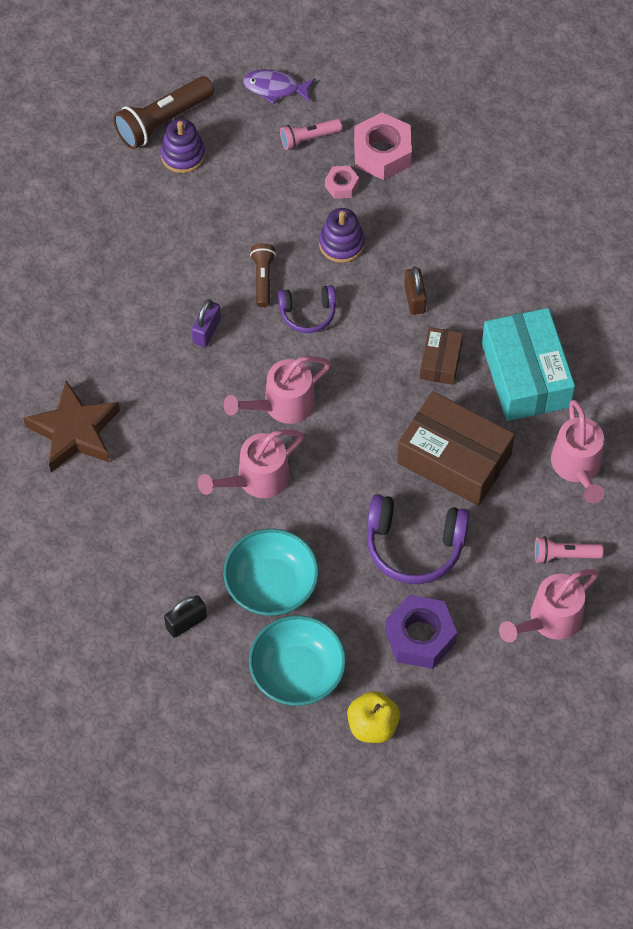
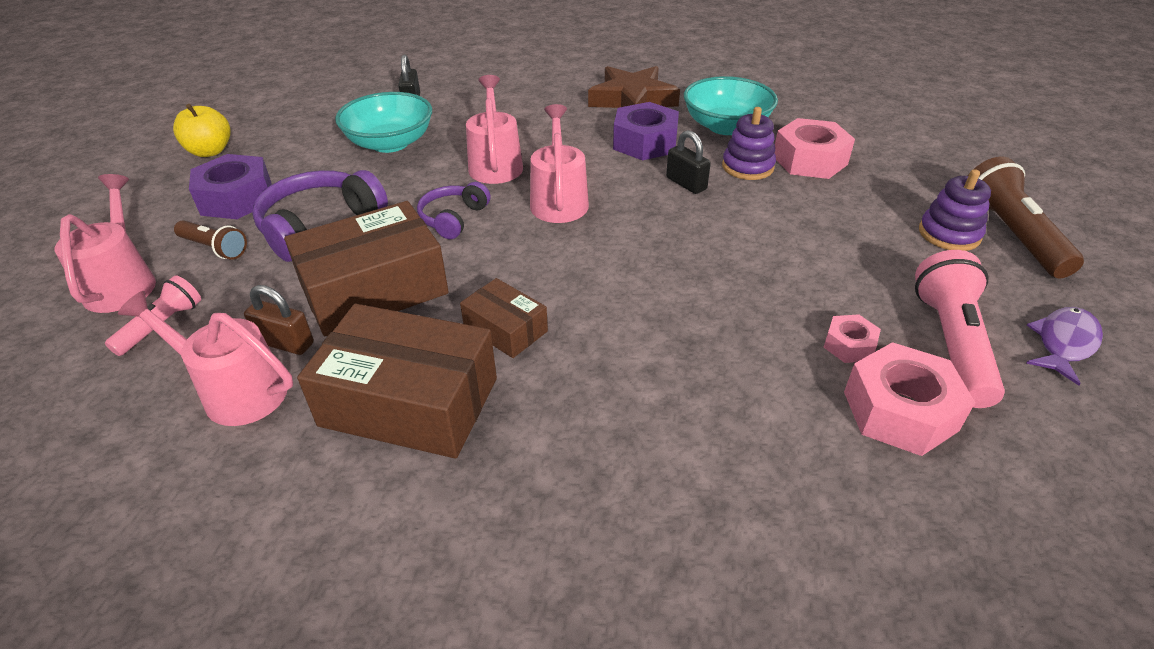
camera: 120 degrees right, 20 degrees down
(119, 260) = (809, 160): none -> pink nut
(155, 386) = (645, 142): none -> purple nut
(206, 331) = (686, 183): purple padlock -> black padlock
(263, 279) = (730, 235): brown flashlight -> brown flashlight (214, 248)
(297, 672) = (304, 133): turquoise bowl -> turquoise bowl (726, 126)
(308, 313) = (659, 251): purple headphones -> purple headphones (453, 218)
(309, 138) = (951, 344): pink flashlight -> pink flashlight, size x1.72
(341, 244) = (746, 311): purple stacking toy -> purple stacking toy (747, 167)
(414, 299) = (616, 343): brown padlock -> brown padlock (285, 343)
(525, 375) = (409, 402): turquoise box -> brown box

